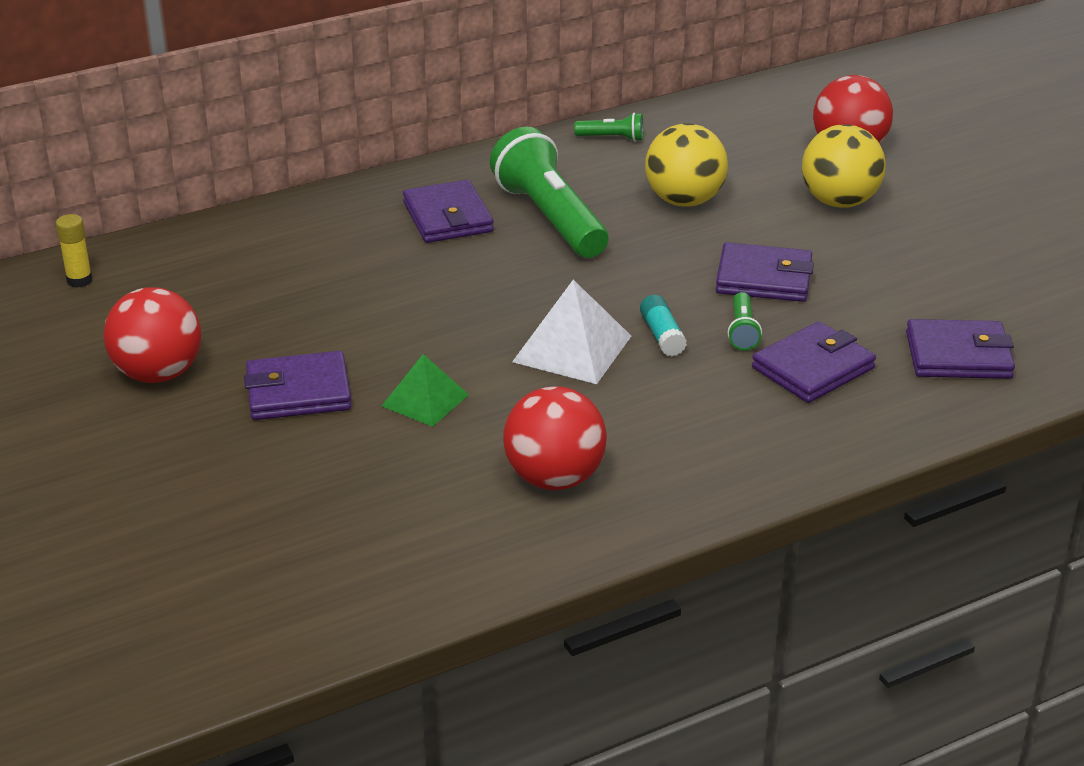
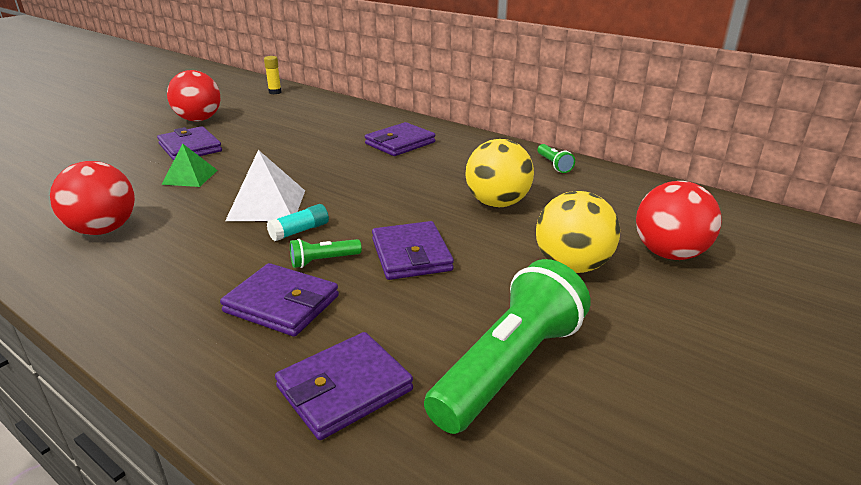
camera: 65 degrees right, 5 degrees down
(550, 218) = (427, 168): green flashlight -> green flashlight (509, 367)
(958, 355) = (344, 389): purple wallet -> purple wallet turned 75 degrees clockwise

